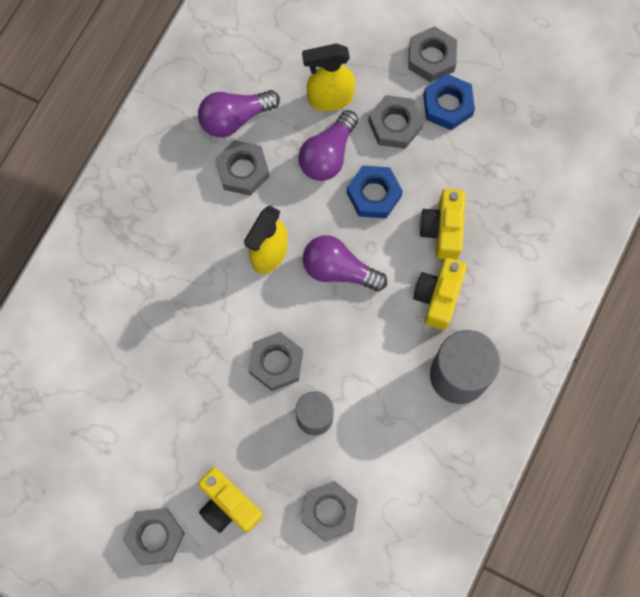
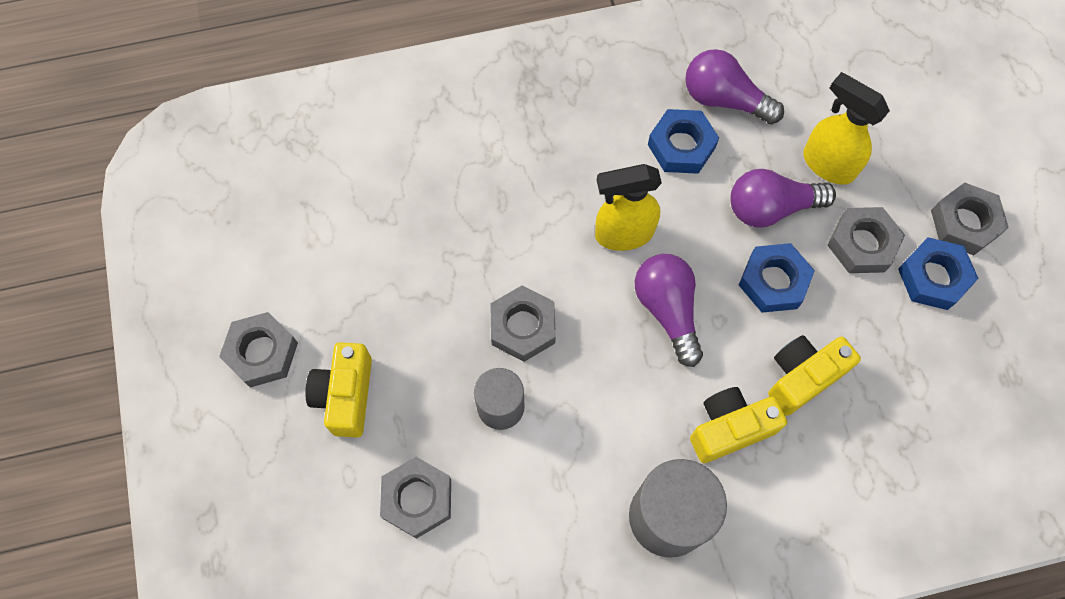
camera: 50 degrees right, 5 degrees down
(242, 171) = (681, 146): grey nut -> blue nut

